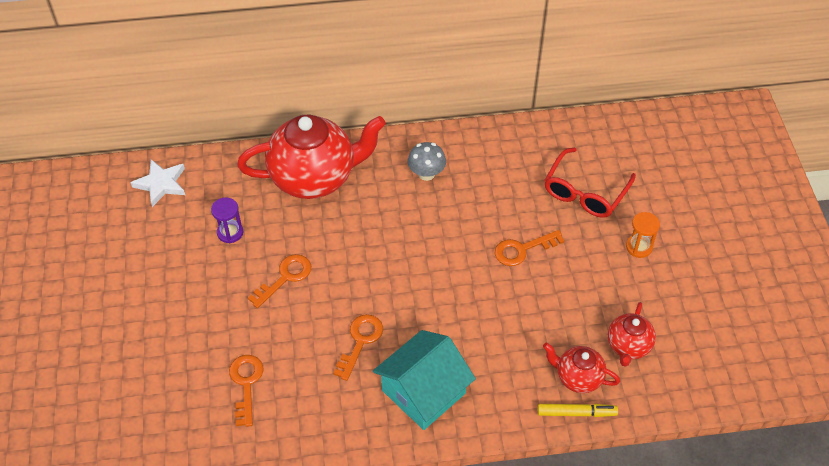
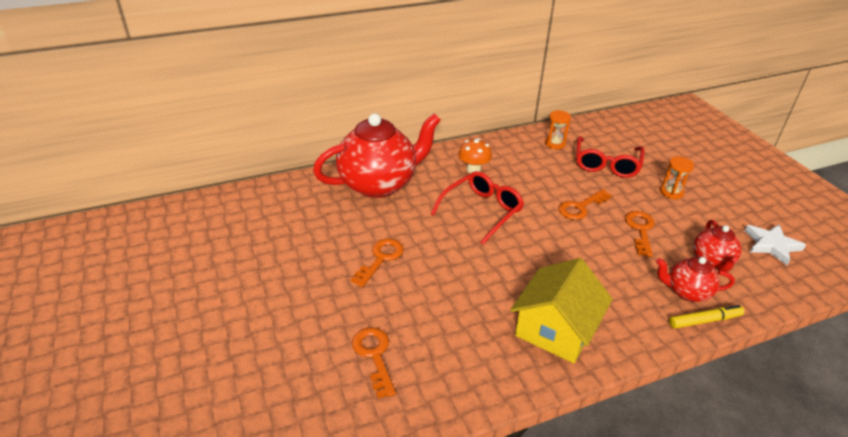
camera: 15 degrees left, 15 degrees down
(161, 184) = (238, 207): white star -> white star (771, 245)
(230, 232) = (315, 233): purple hourglass -> none
(360, 341) = (474, 298): orange key -> orange key (640, 230)
(411, 235) = (481, 211): none -> red glasses
(423, 391) = (555, 329): turquoise house -> yellow house
(426, 174) = (473, 169): grey mushroom -> orange mushroom
(539, 149) = (555, 143): none -> orange hourglass

